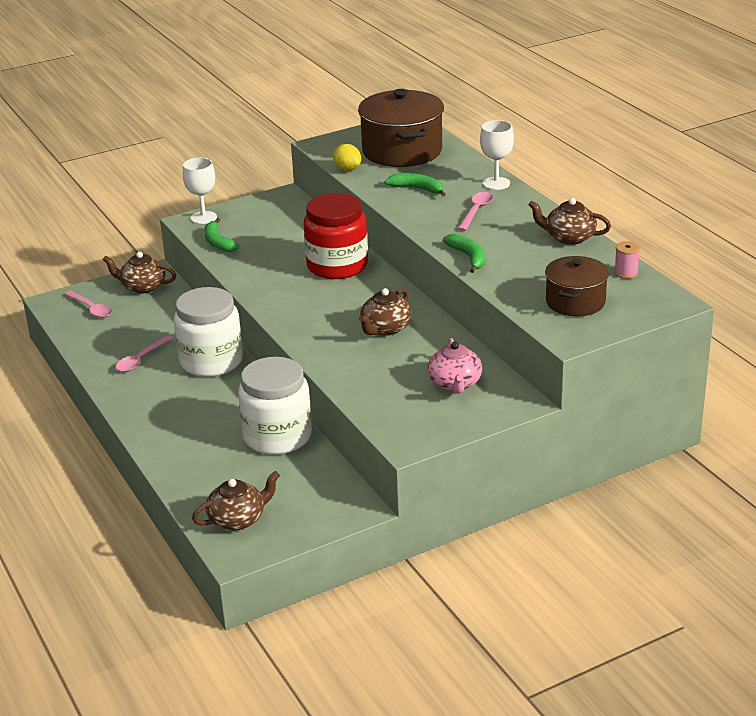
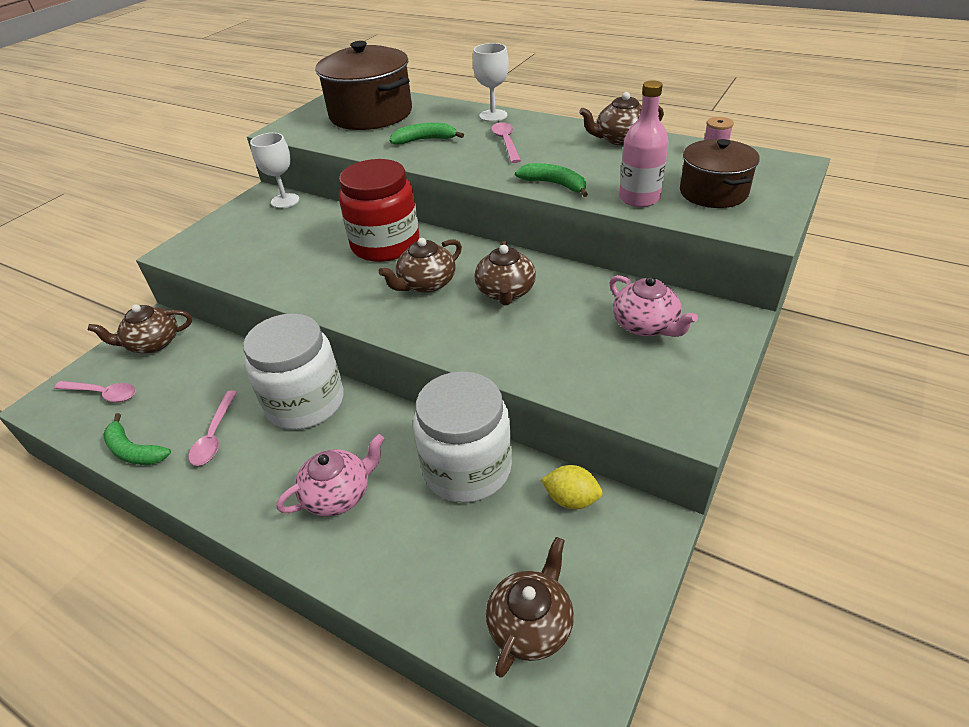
camera: 30 degrees left, 10 degrees up
(188, 419) = (338, 494): none -> pink teapot
(203, 217) = (189, 242): white goblet -> white goblet (285, 201)
(218, 242) = (228, 263): green banana -> green banana (134, 451)
(337, 303) = (426, 283): none -> brown teapot
(347, 169) = (333, 143): yellow lemon -> yellow lemon (571, 499)
(515, 288) = (639, 198): none -> pink bottle

